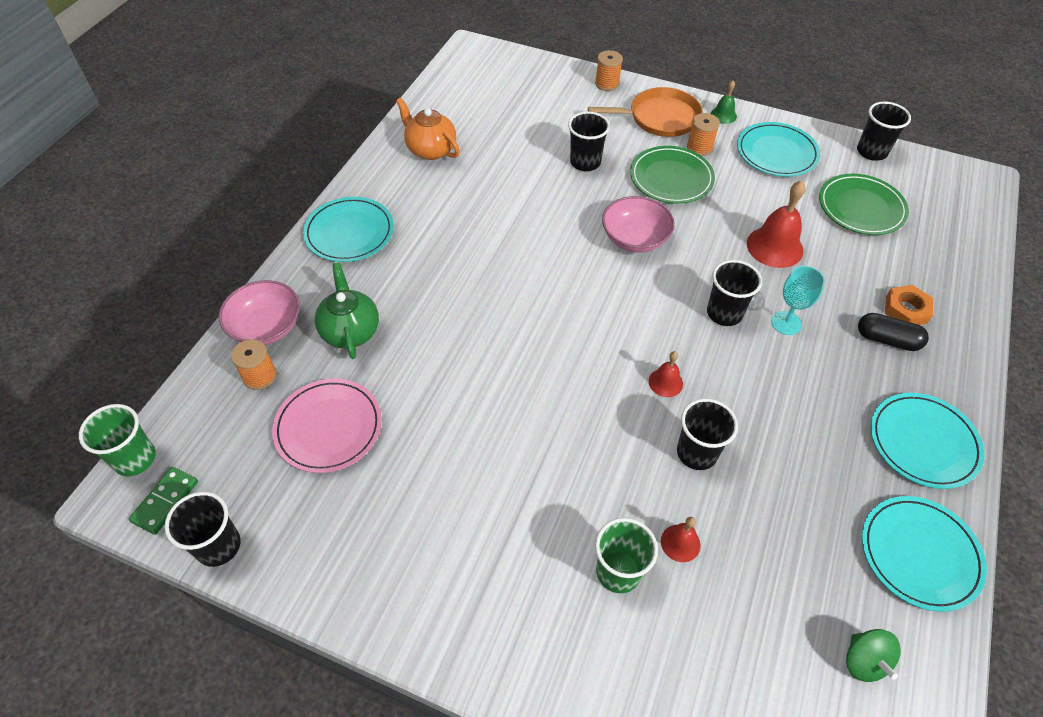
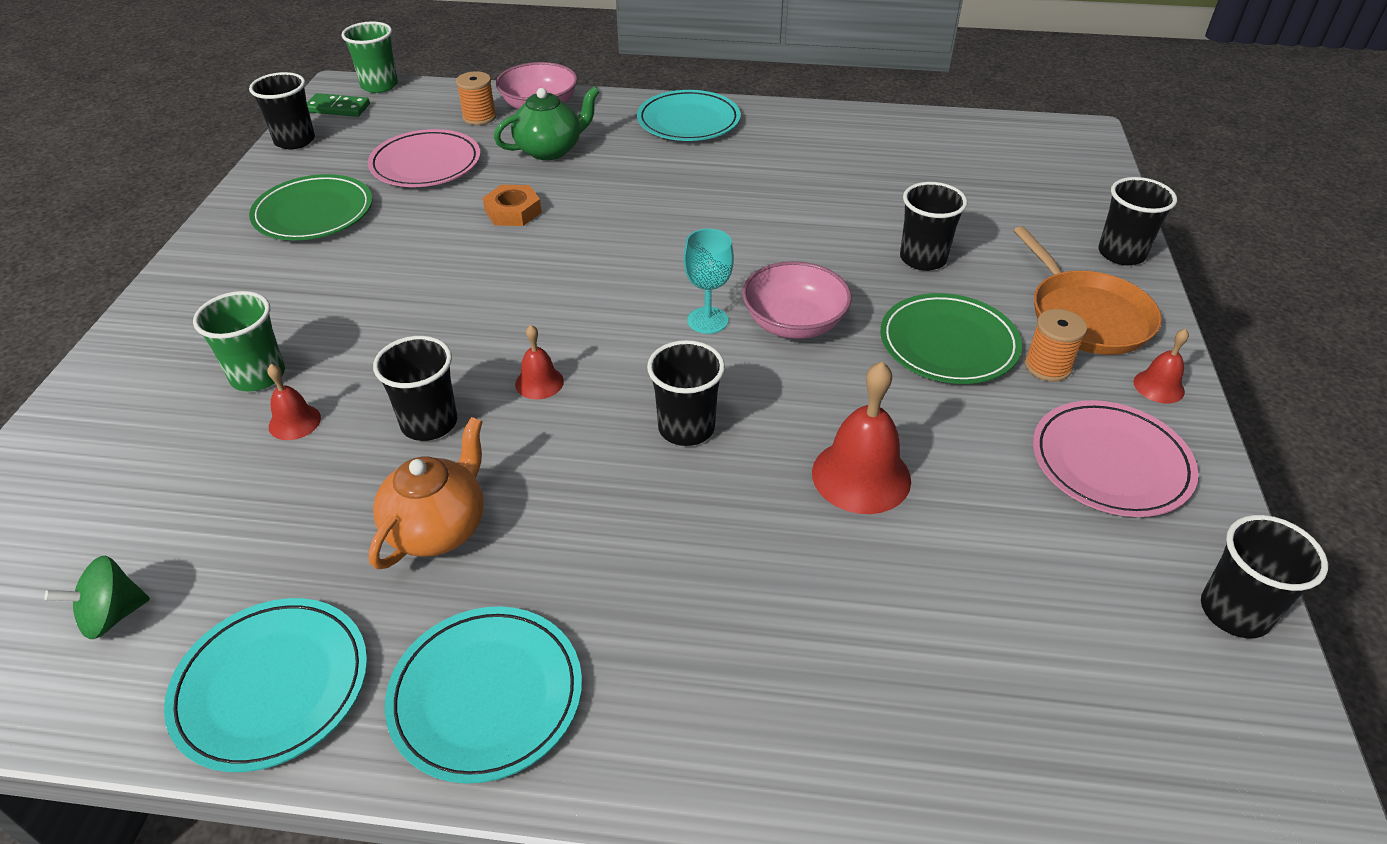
camera: 75 degrees right, 10 degrees down
(430, 149) = (857, 141): orange teapot -> orange teapot (438, 528)
(607, 83) = (1121, 254): orange spool -> black cup
(723, 115) = (1158, 386): green bell -> red bell
(776, 153) = (1110, 463): turquoise plate -> pink plate
(786, 323) = (693, 500): turquoise goblet -> turquoise goblet (707, 320)
(861, 208) = (1041, 596): green plate -> green plate (313, 213)
(887, 340) = (705, 642): black capsule -> none
(906, 309) = (793, 673): orange nut -> orange nut (513, 211)

